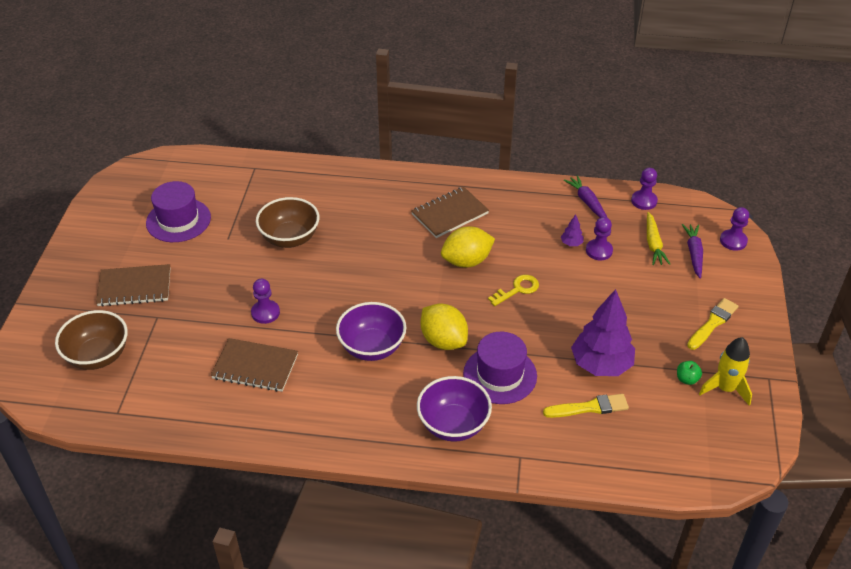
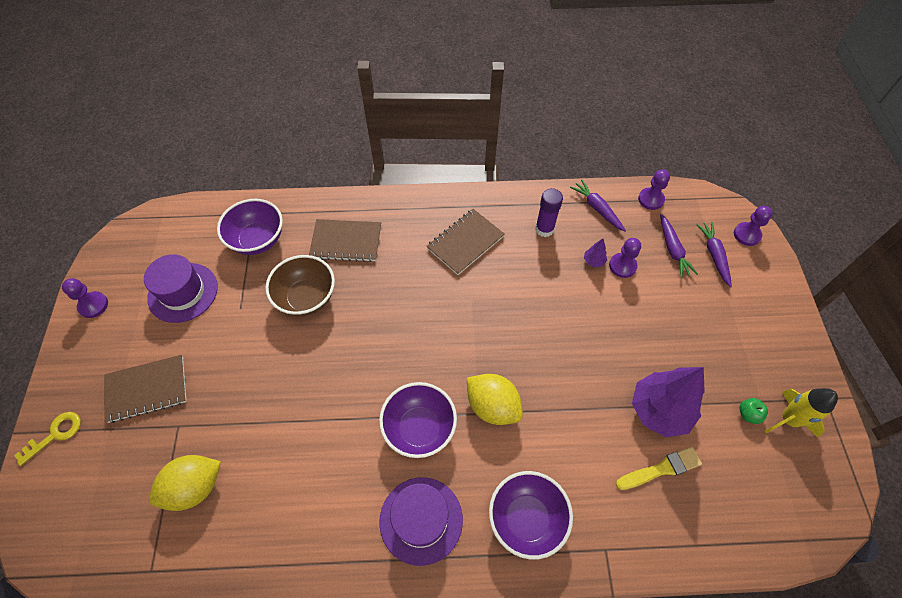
camera: 10 degrees left, 15 degrees up
(98, 356) = (118, 493): brown bowl -> none
(254, 189) = (258, 240): none -> purple bowl
(255, 367) = (297, 477): brown notebook -> brown notebook (346, 242)
(265, 313) = (297, 400): purple pawn -> purple pawn (93, 305)
(467, 261) = (495, 299): yellow lemon -> yellow lemon (195, 487)
(500, 375) = (560, 442): purple hat -> purple hat (421, 520)
(517, 289) = (553, 327): yellow key -> yellow key (55, 434)
(530, 212) = (544, 229): none -> purple glue stick
(653, 244) = (672, 249): yellow carrot -> purple carrot
(712, 323) = (754, 338): yellow brush -> none

